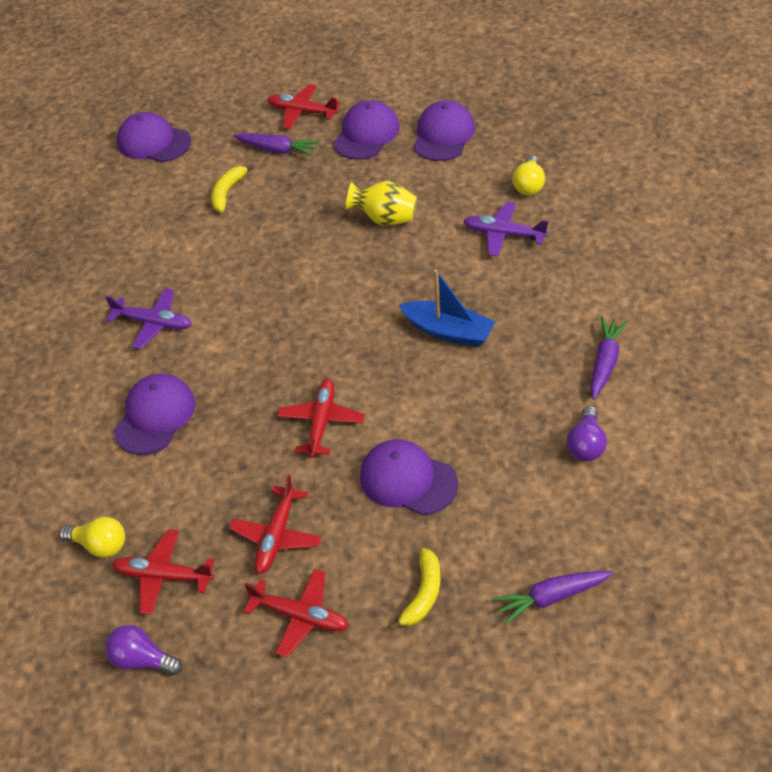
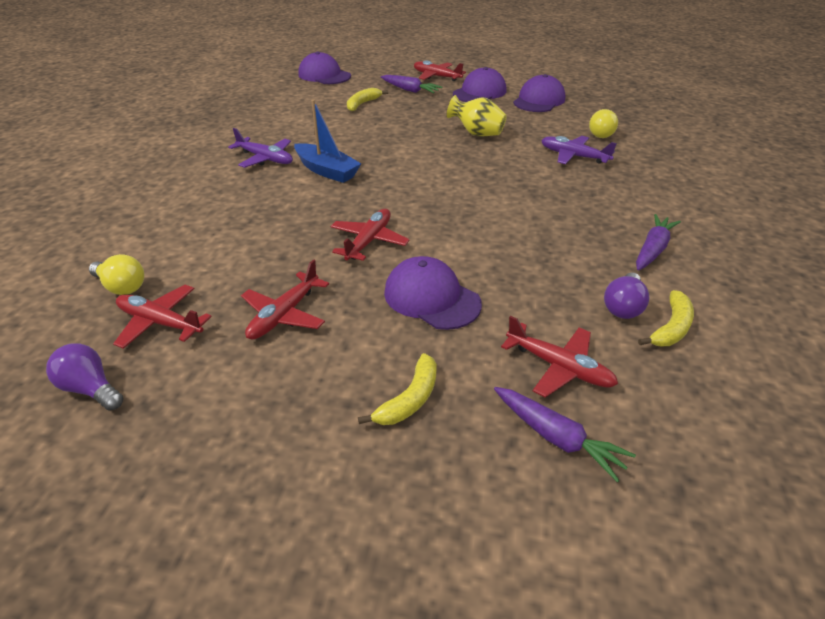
camera: 10 degrees right, 10 degrees down
(155, 416) = (230, 211): purple cap -> none
(300, 616) = (270, 388): red plane -> red plane (558, 367)
(448, 331) = (507, 204): blue boat -> blue boat (326, 171)
(551, 597) = (557, 438): purple carrot -> purple carrot turned 135 degrees counterclockwise
(631, 458) = (671, 328): none -> yellow banana

